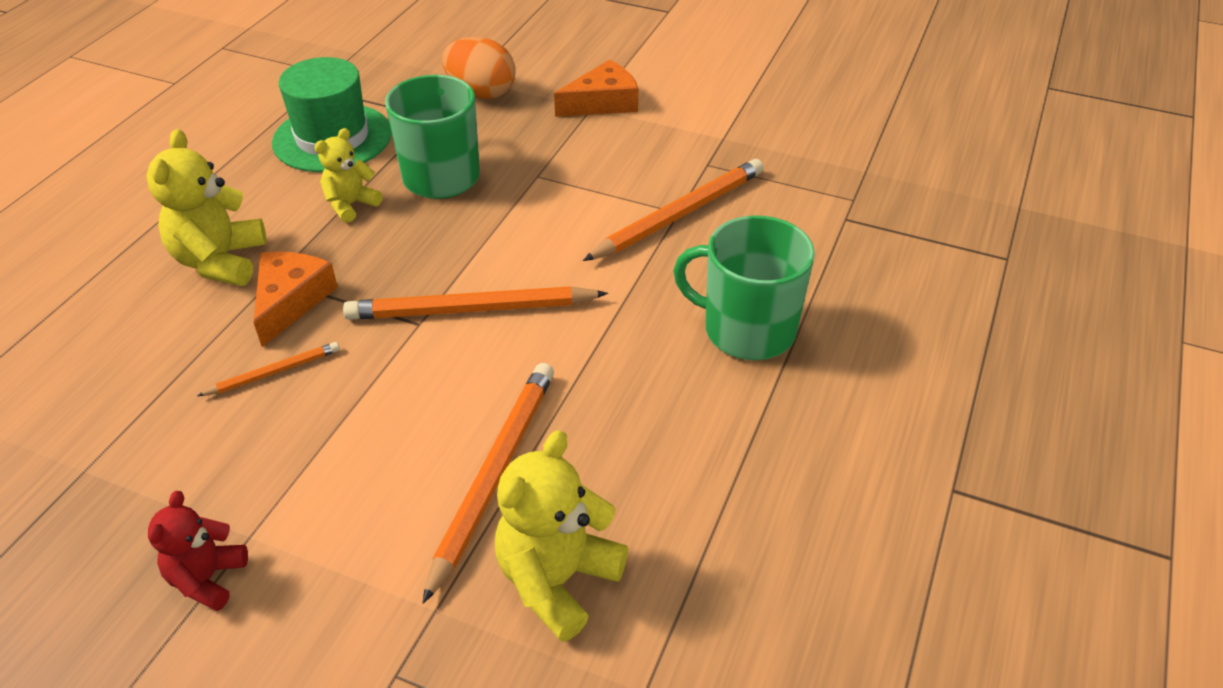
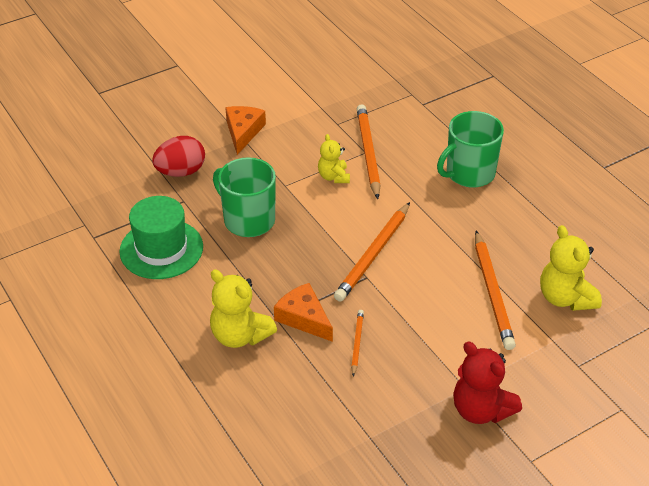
camera: 55 degrees left, 0 degrees up
(207, 579) = (481, 410): red teddy bear -> red teddy bear, size x1.63
(351, 205) = (239, 265): yellow teddy bear -> yellow teddy bear (333, 177)
(481, 93) = (181, 172): orange egg -> red egg
(494, 475) = (492, 292): orange pencil -> orange pencil turned 150 degrees counterclockwise

